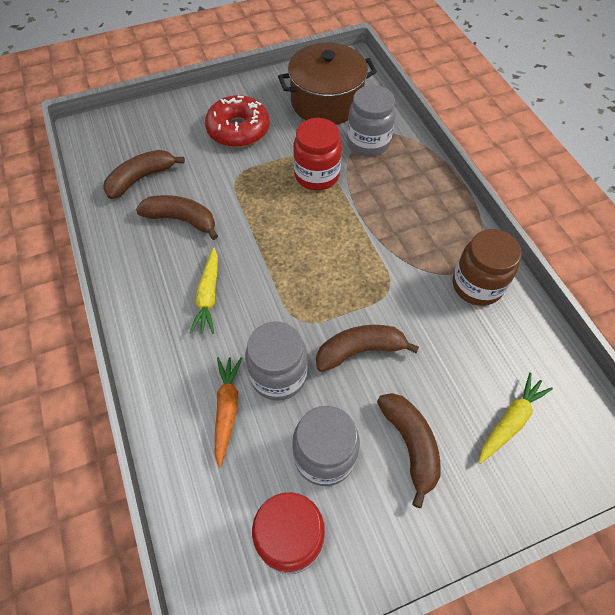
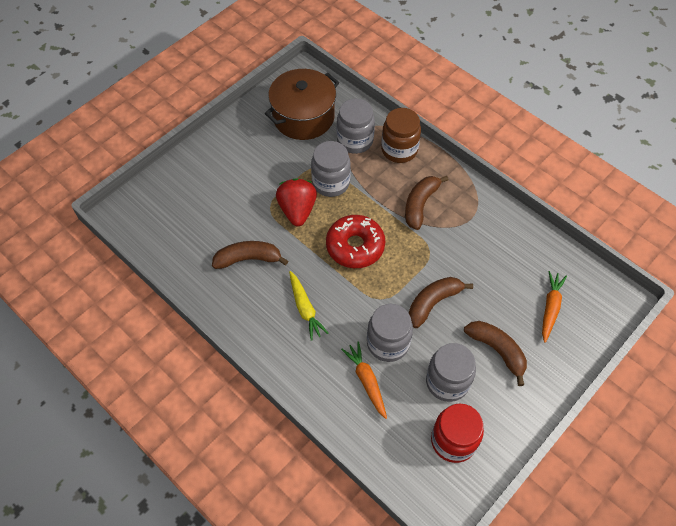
camera: 25 degrees left, 0 degrees up
(141, 178) = (194, 238): brown banana -> brown banana (420, 204)
(238, 130) = (247, 167): red donut -> red donut (355, 246)
(264, 190) = (297, 210): none -> red strawberry
(316, 175) = (331, 183): red jar -> grey jar
(477, 285) = (487, 224): brown jar -> brown jar (399, 150)
(510, 421) = (550, 308): yellow carrot -> orange carrot

